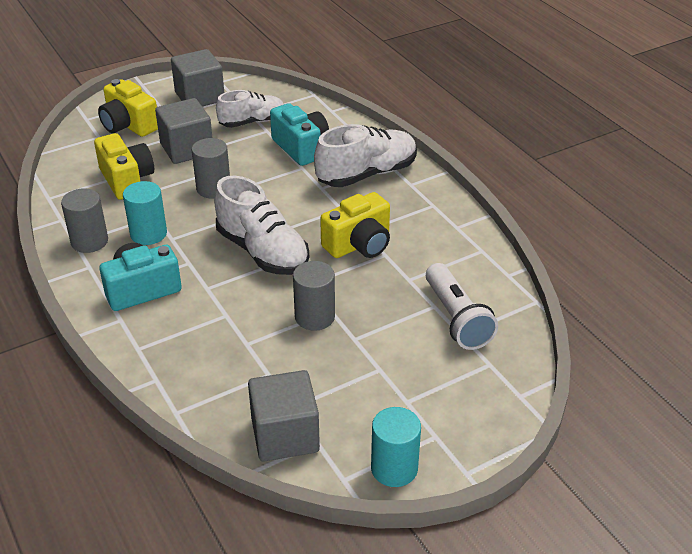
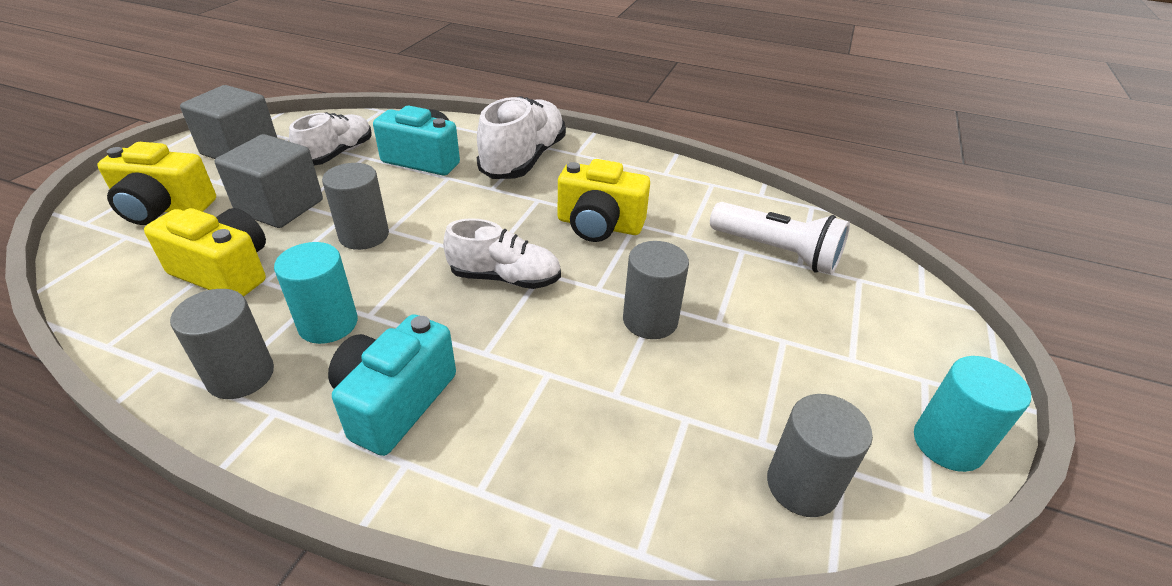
camera: 40 degrees left, 0 degrees up
(262, 251) = (505, 278): white shoe -> white shoe, size x0.67
(285, 435) = (802, 485): grey cube -> grey cylinder
(359, 244) = (599, 225): yellow camera -> yellow camera turned 90 degrees clockwise

